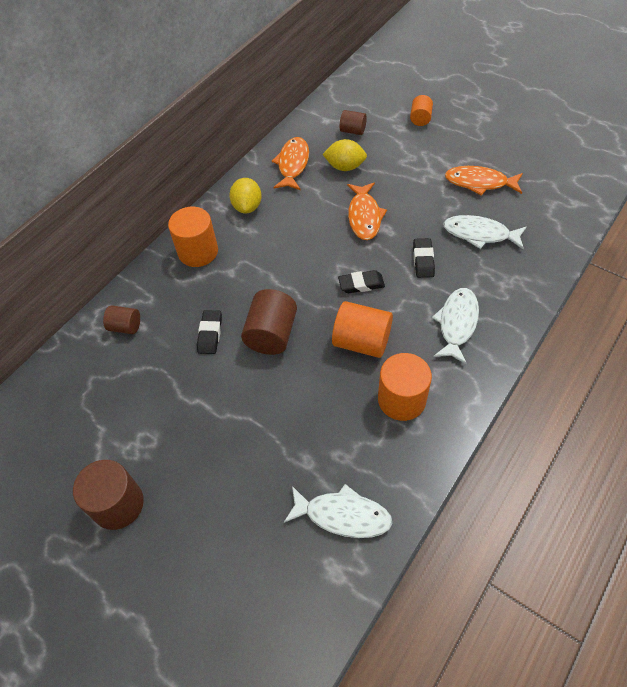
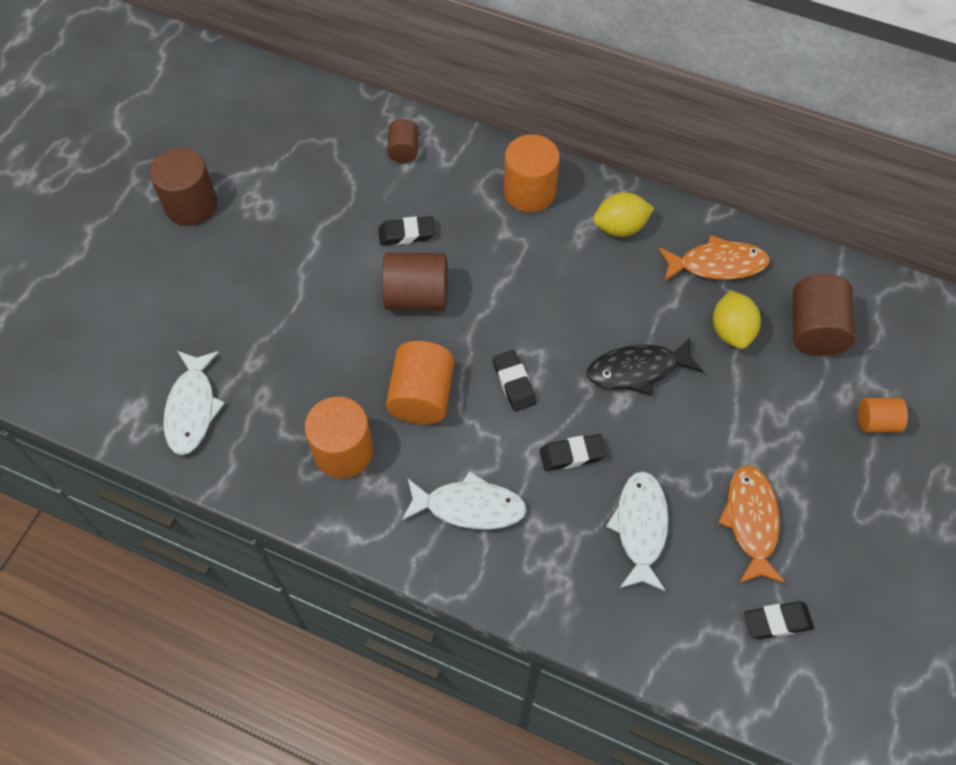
camera: 75 degrees right, 5 degrees up
(353, 131) = (815, 330): brown cylinder -> brown cylinder, size x1.73
(364, 216) = (638, 370): orange fish -> black fish
(544, 184) = (777, 622): none -> black eraser

